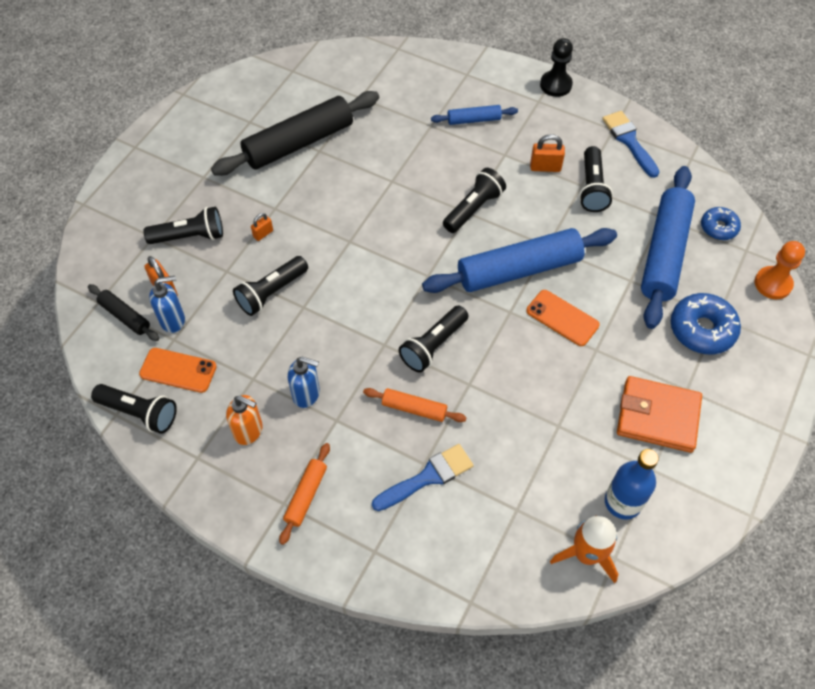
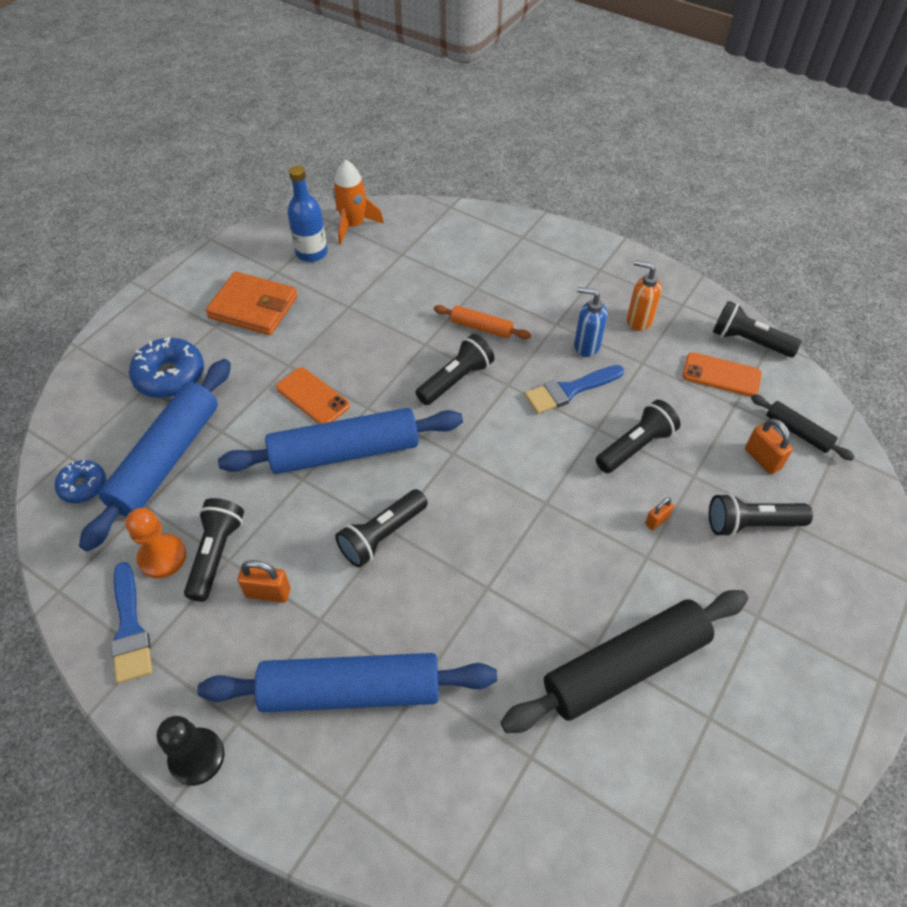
camera: 175 degrees left, 5 degrees down
(173, 320) = (741, 424): blue soap dispenser -> none
(306, 495) = (580, 273): orange rolling pin -> none
(427, 477) = (474, 278): blue brush -> blue brush (569, 390)
(474, 120) = (350, 690): blue rolling pin -> blue rolling pin, size x2.10
(773, 284) = (64, 416): orange pawn -> orange pawn (162, 557)

